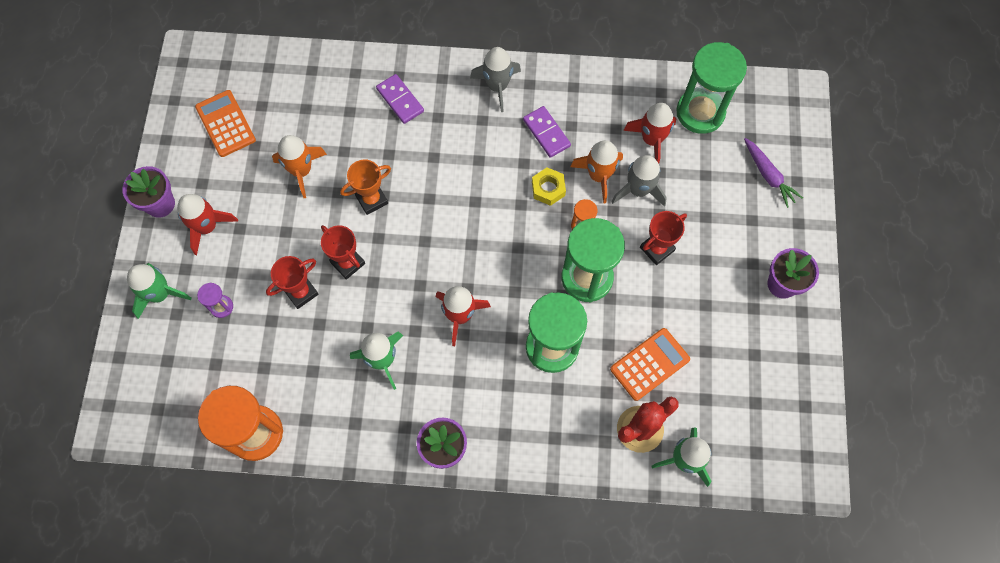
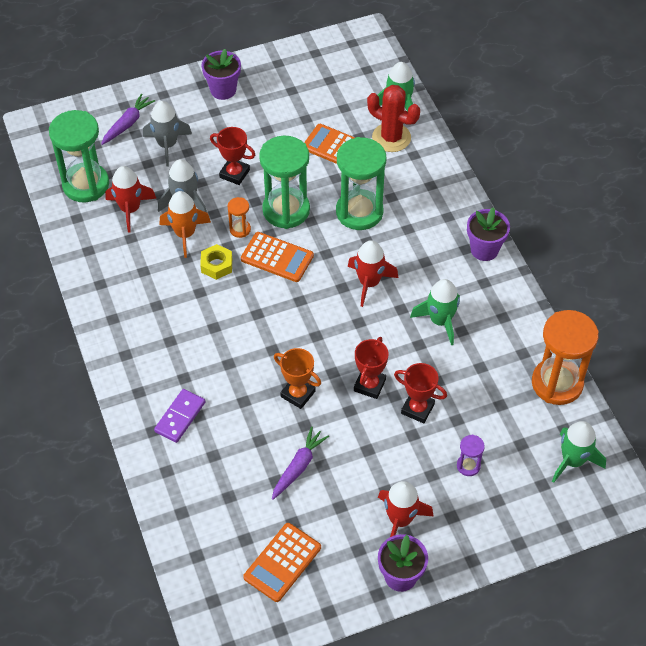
camera: 115 degrees left, 15 degrees down
(160, 294) = (487, 524): green rocket -> green rocket (572, 461)
(302, 170) = (298, 466): orange rocket -> purple carrot
(497, 86) = (127, 343): grey rocket -> grey rocket (167, 145)
(531, 245) = (277, 257): none -> orange calculator
(546, 133) = (160, 286): purple domino -> none

